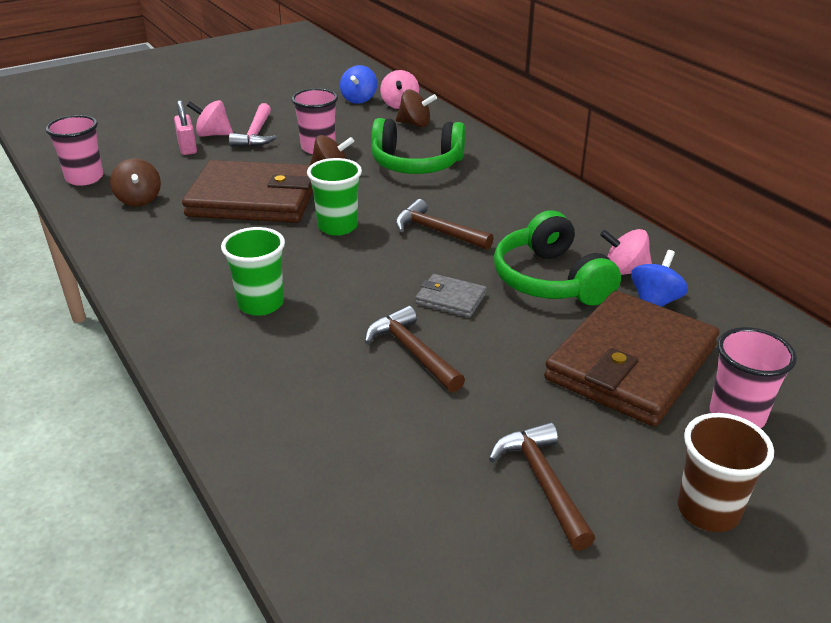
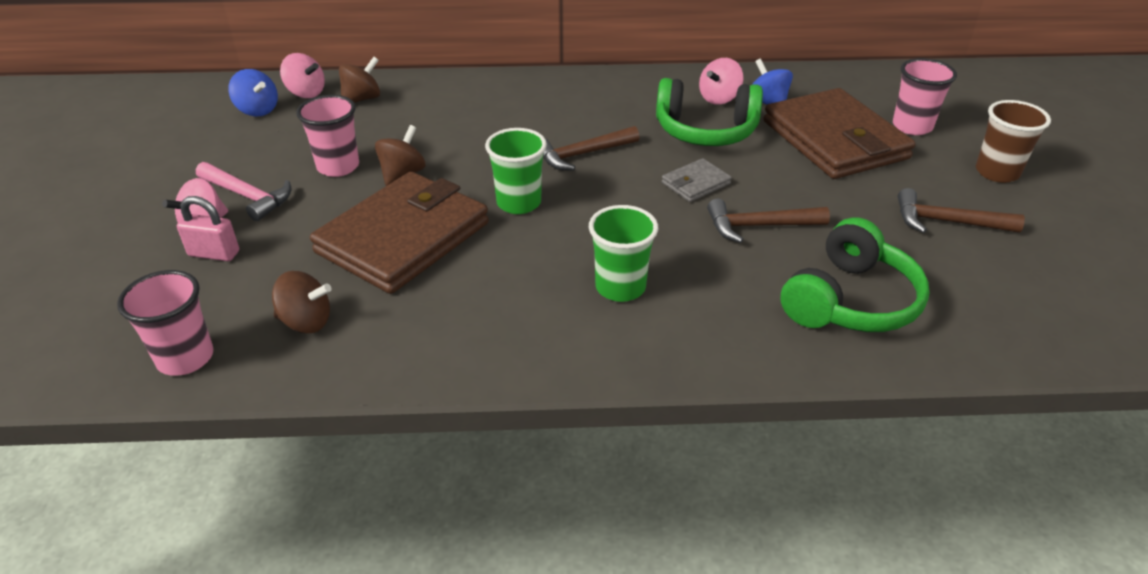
camera: 60 degrees left, 5 degrees up
(416, 164) = (446, 125): green headphones -> green headphones (850, 301)

